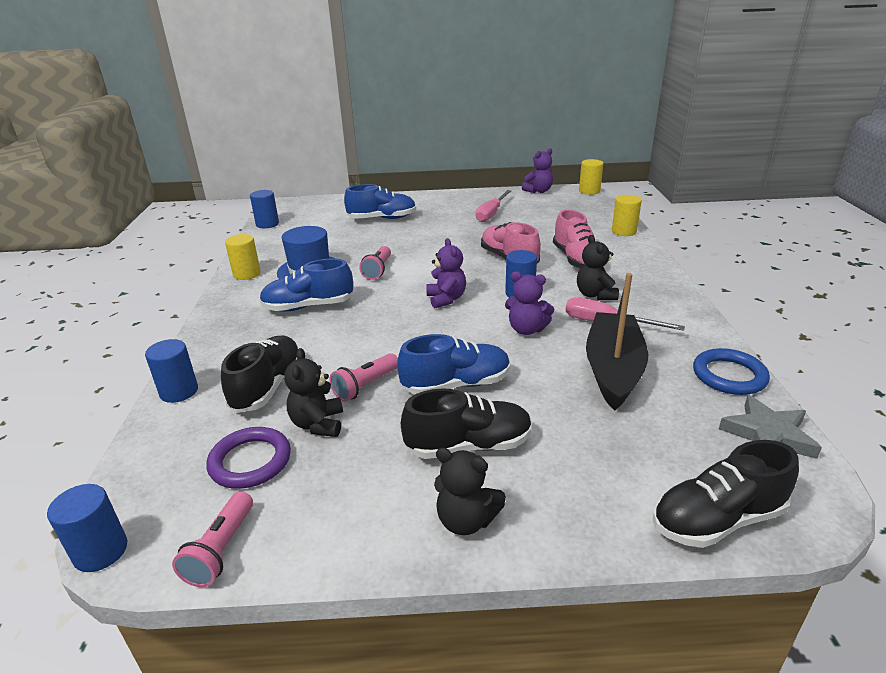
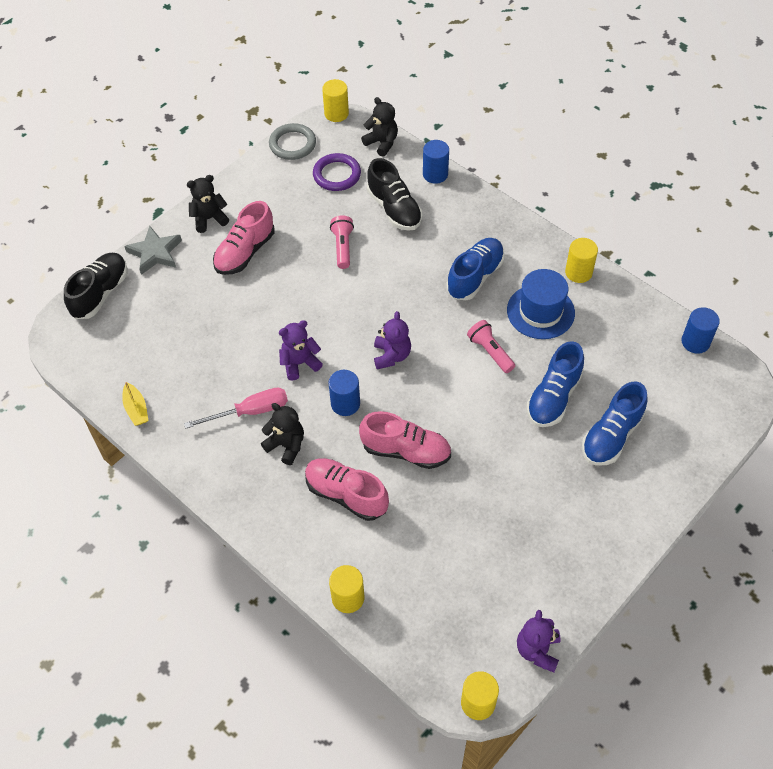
camera: 135 degrees right, 25 degrees up
(101, 551) = (336, 113): blue cylinder -> yellow cylinder
(221, 549) = (292, 144): pink flashlight -> grey ring
(318, 424) = (334, 211): black teddy bear -> black teddy bear (382, 143)
(446, 299) = (391, 355): purple teddy bear -> purple teddy bear turned 120 degrees counterclockwise
(456, 385) = (293, 284): blue shoe -> blue shoe (553, 397)
(469, 446) = (245, 252): black shoe -> pink shoe
(491, 214) = (520, 535): pink screwdriver -> none
(613, 369) = (212, 363): black boat -> none
(729, 375) = (136, 409): blue ring -> yellow boat
(768, 434) = (94, 368): grey star -> grey star (155, 253)

